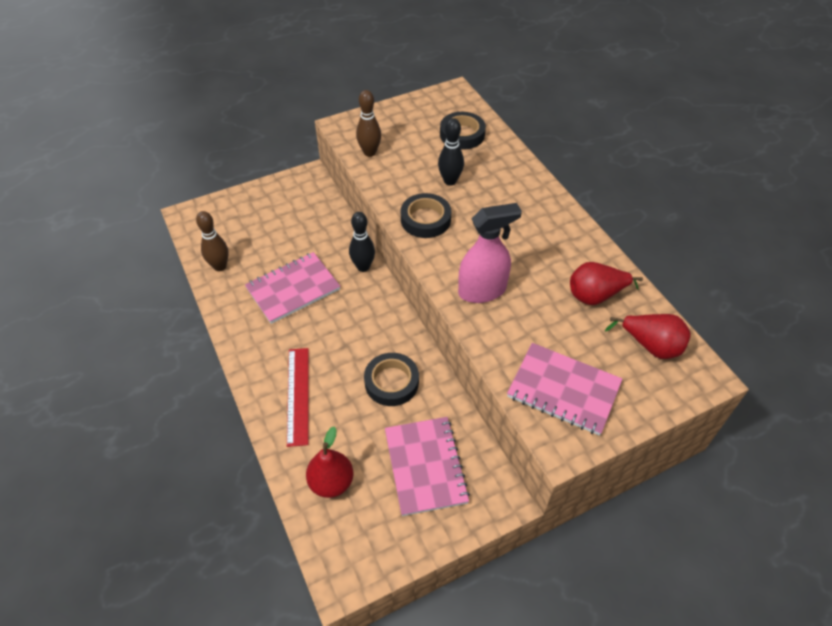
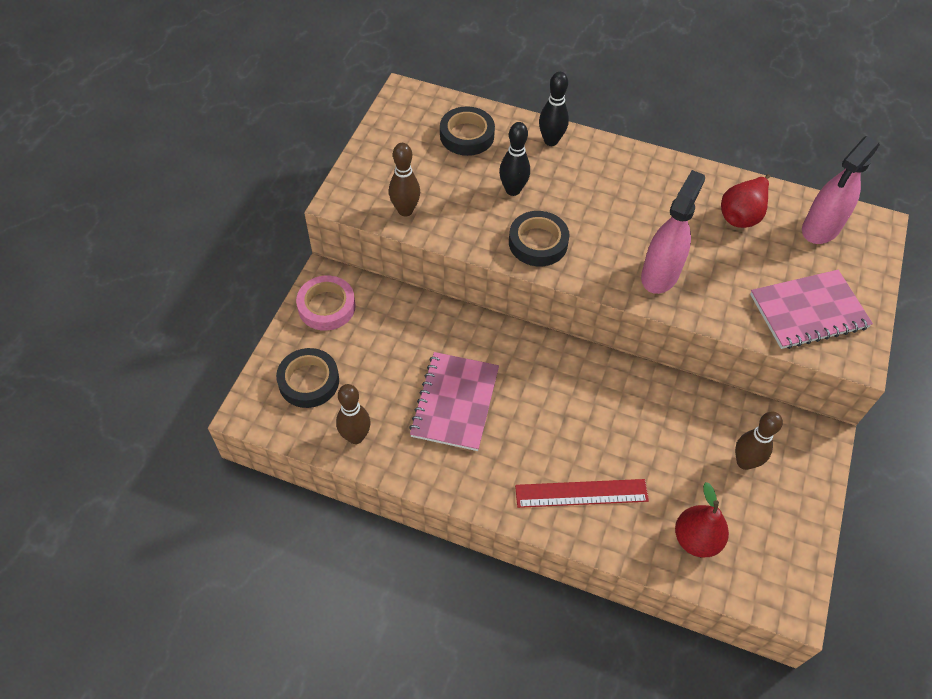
camera: 45 degrees left, 5 degrees up
(291, 190) = (326, 306): none -> pink tape
(298, 395) = (581, 493): red ruler -> red ruler turned 45 degrees counterclockwise
(363, 267) = (491, 332): black bowling pin -> black bowling pin (551, 141)
(391, 382) = (639, 416): black tape -> black tape (309, 381)
(425, 466) = (744, 462): pink notebook -> brown bowling pin
(650, 346) = (820, 228): red pear -> pink spray bottle

